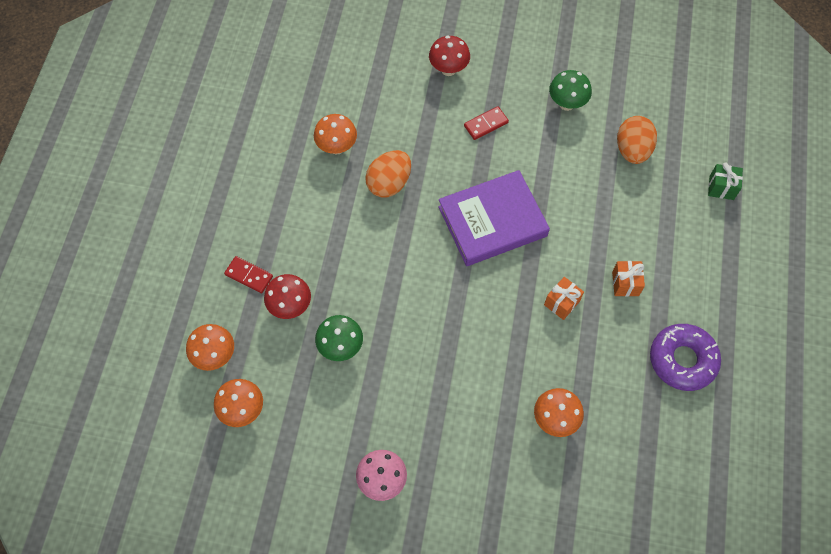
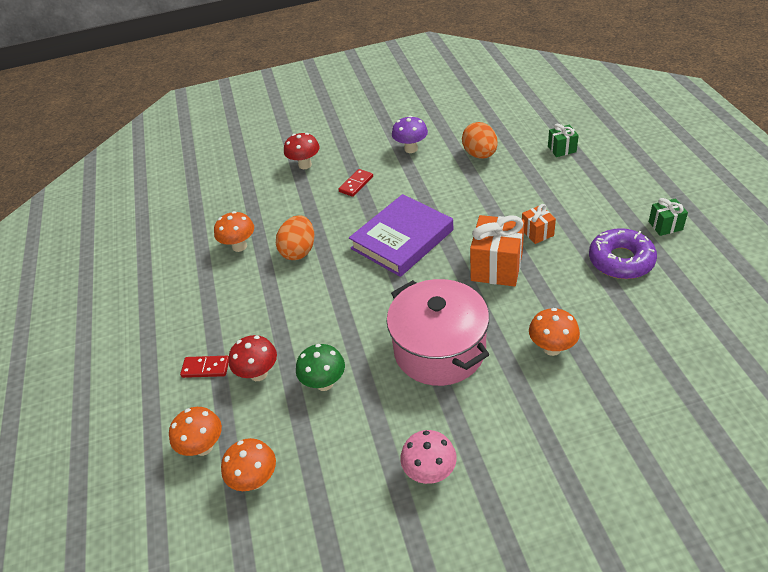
camera: 20 degrees left, 20 degrees down
(456, 366) = (439, 350): none -> pink pot
(561, 303) = (496, 266): orange gift -> orange gift, size x1.89
(566, 104) = (411, 149): green mushroom -> purple mushroom
(755, 343) = (665, 225): none -> green gift

